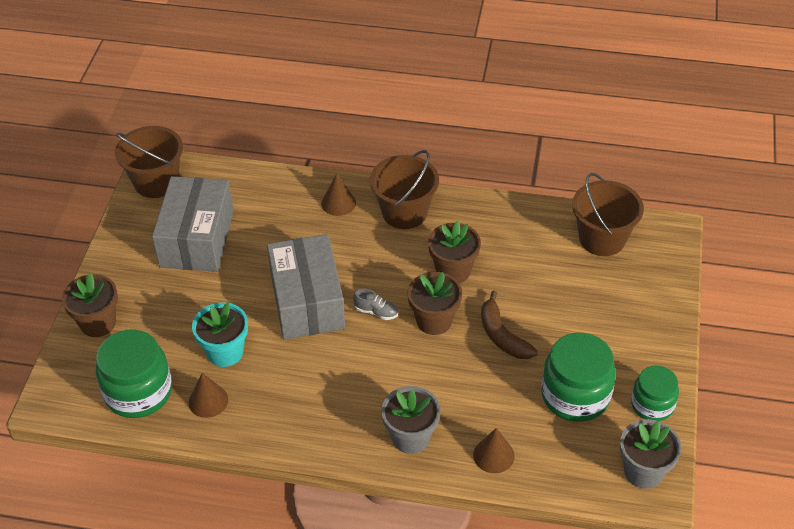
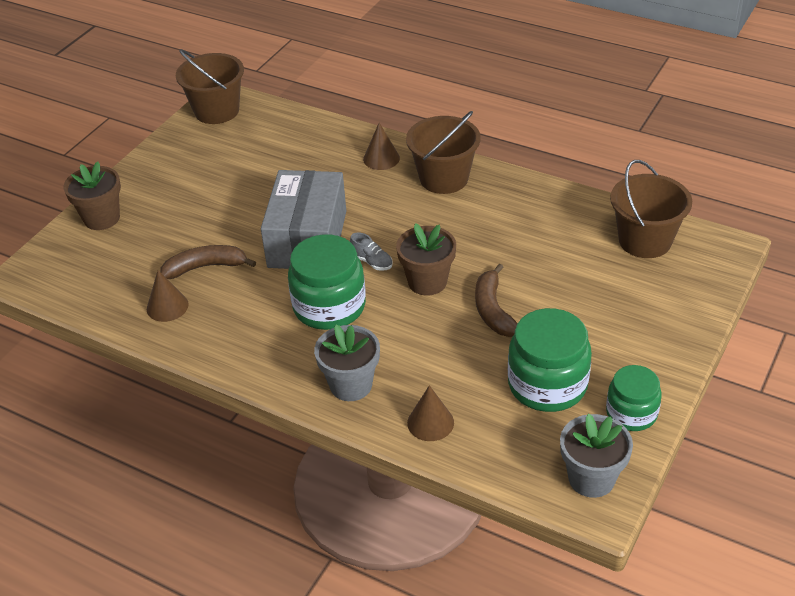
camera: 20 degrees right, 5 degrees down
(138, 392) = (107, 285): green jar -> green jar (329, 306)
(197, 239) = (230, 165): grey box -> none
(225, 352) = (205, 267): turquoise flower pot -> brown banana
(453, 271) = (469, 240): brown flower pot -> none

